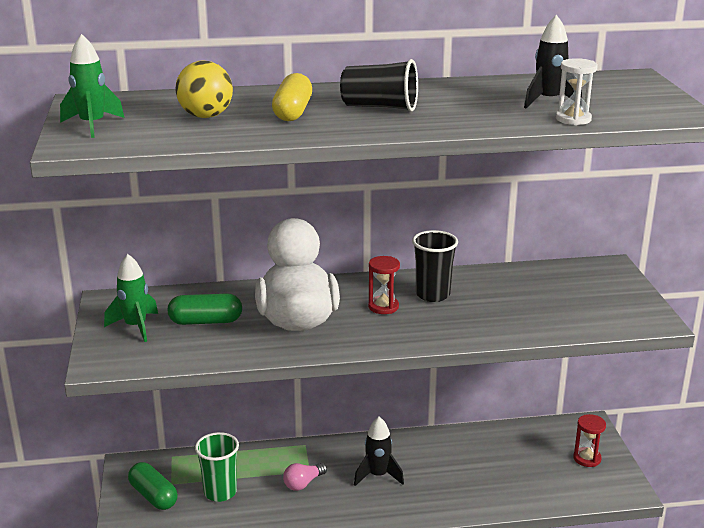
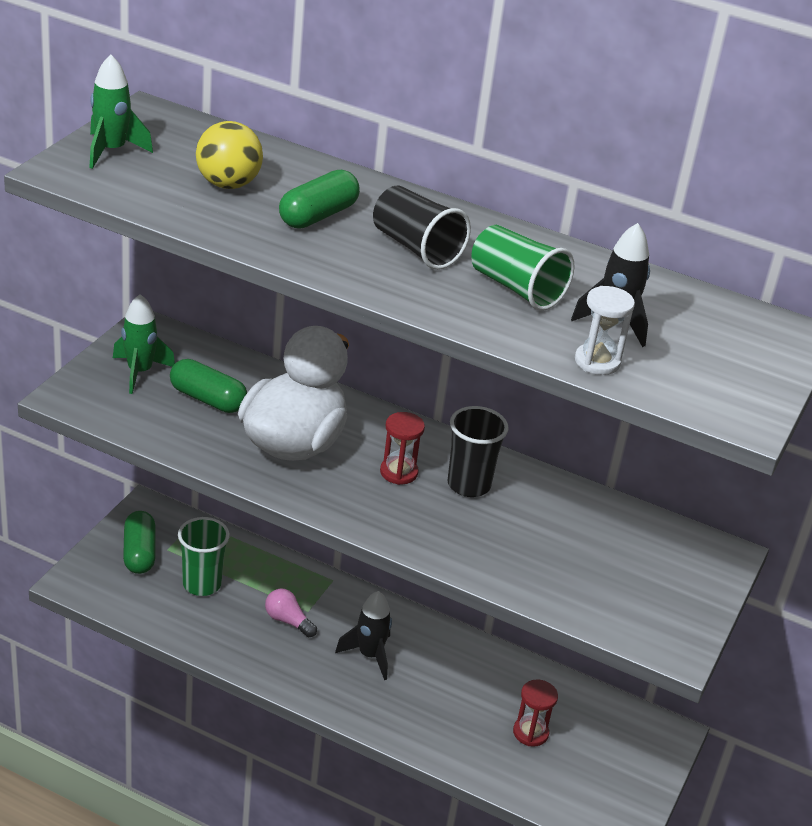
camera: 30 degrees right, 10 degrees up
(293, 112) = (318, 215): yellow capsule -> green capsule
(303, 483) = (288, 621): pink light bulb -> pink light bulb turned 45 degrees clockwise
(469, 105) = (516, 288): none -> green cup
(587, 458) = (618, 769): red hourglass -> red hourglass (530, 733)

